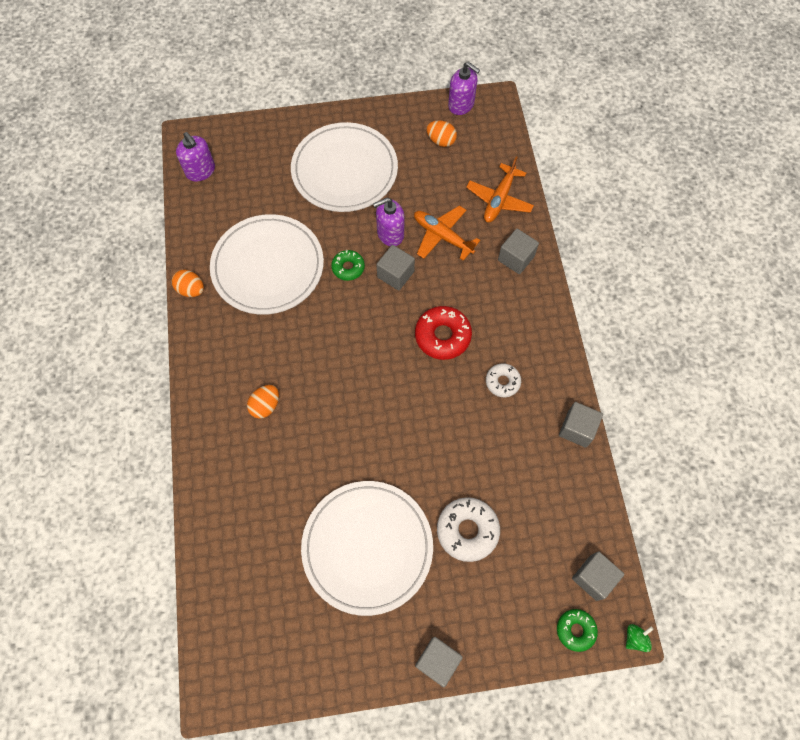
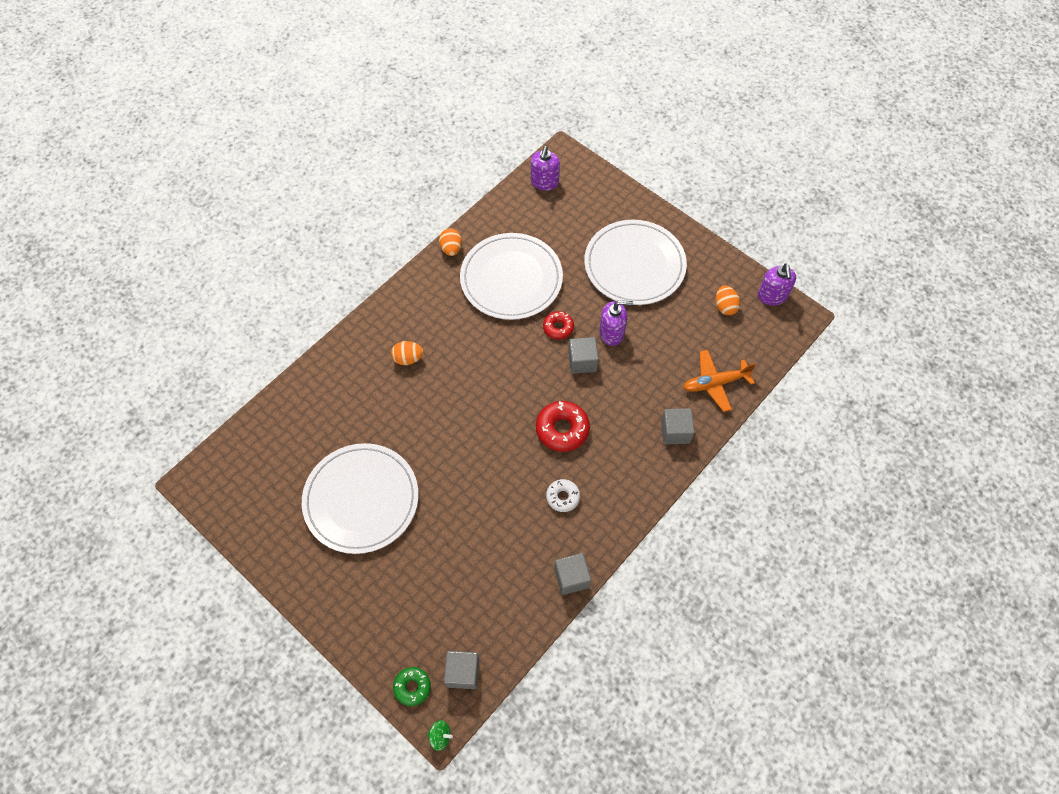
camera: 50 degrees right, 5 degrees down
(348, 268) = (558, 327): green donut -> red donut
(390, 234) = (612, 333): purple soap dispenser -> purple soap dispenser turned 150 degrees clockwise
(437, 661) = (317, 605): grey cube -> none
(442, 236) = (644, 368): orange plane -> none
(467, 530) = (426, 557): white donut -> none

